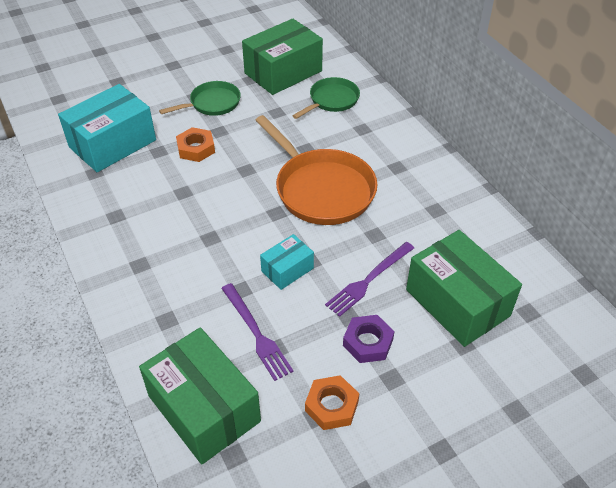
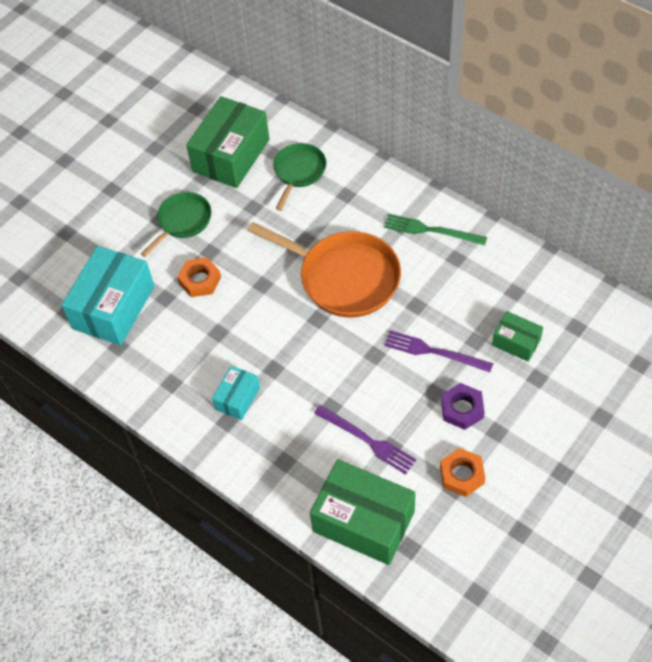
camera: 20 degrees left, 10 degrees up
(287, 270) = (359, 371): turquoise box -> turquoise box (237, 398)
(369, 280) = (434, 352): purple fork -> purple fork turned 90 degrees clockwise
(424, 180) = (431, 230): none -> green fork
(457, 302) = (516, 342): green box -> green box, size x0.52

